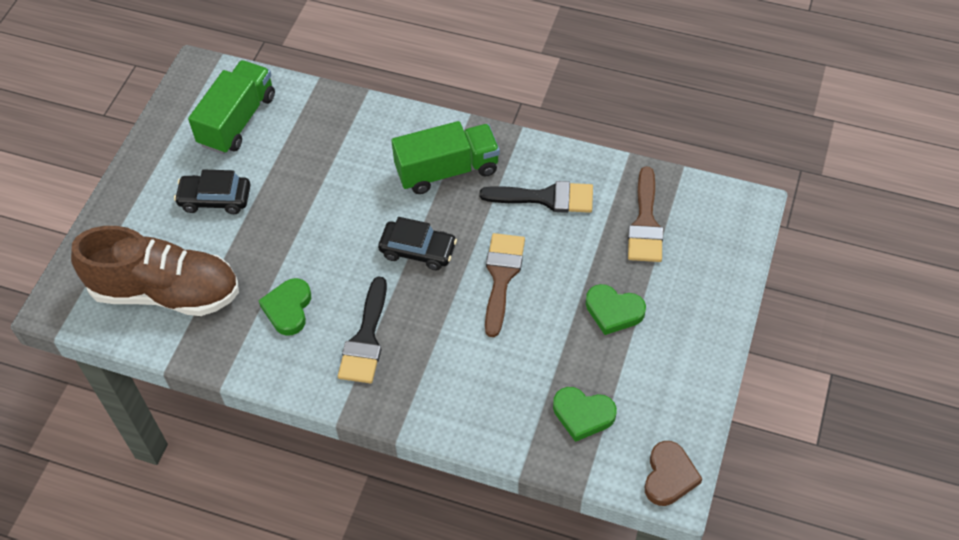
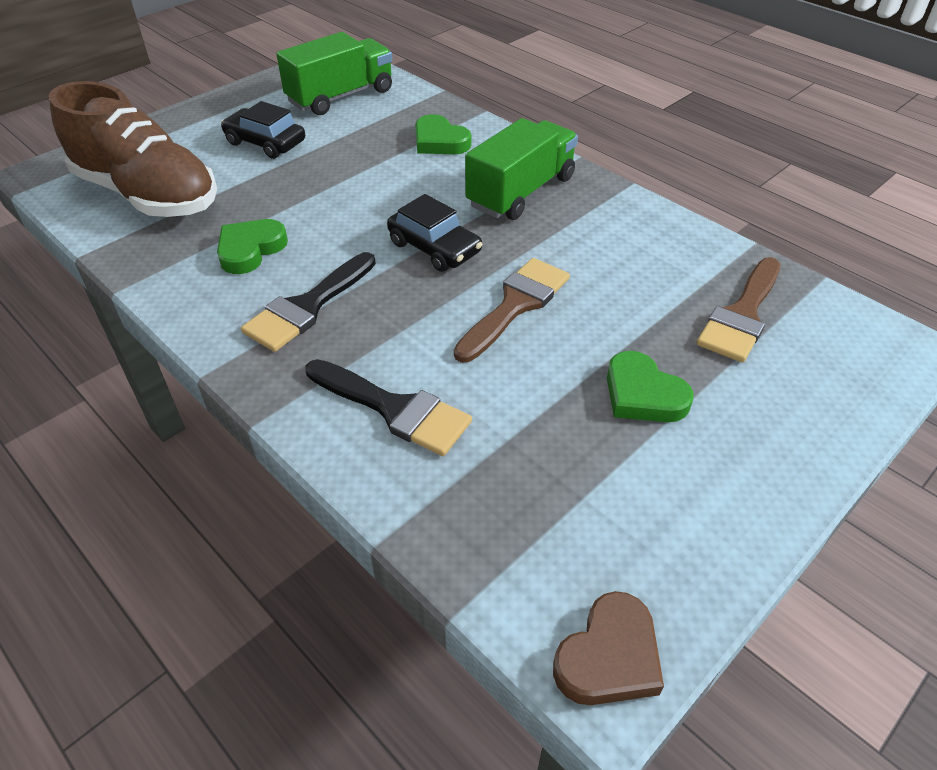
camera: 25 degrees right, 10 degrees down
(447, 170) = (521, 192): green truck -> green truck turned 60 degrees counterclockwise
(546, 198) = (622, 250): black brush -> black brush (394, 409)
(583, 415) = (522, 503): green heart -> green heart (439, 141)

